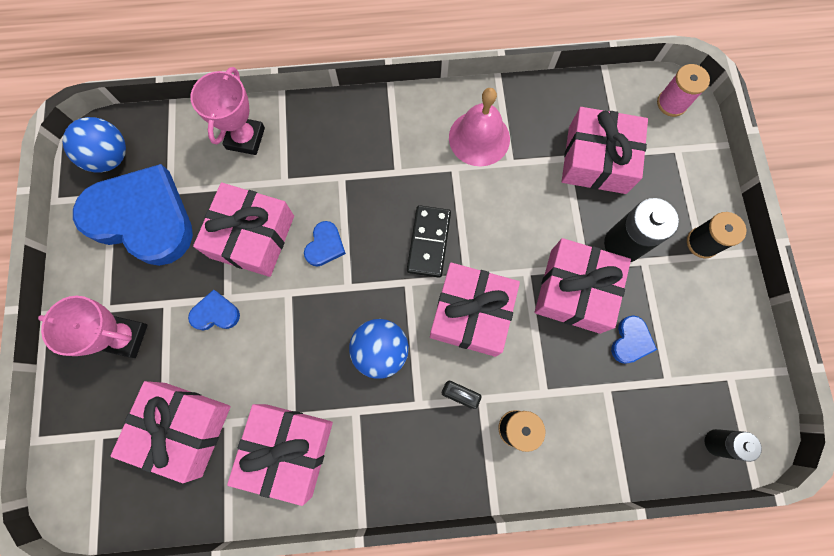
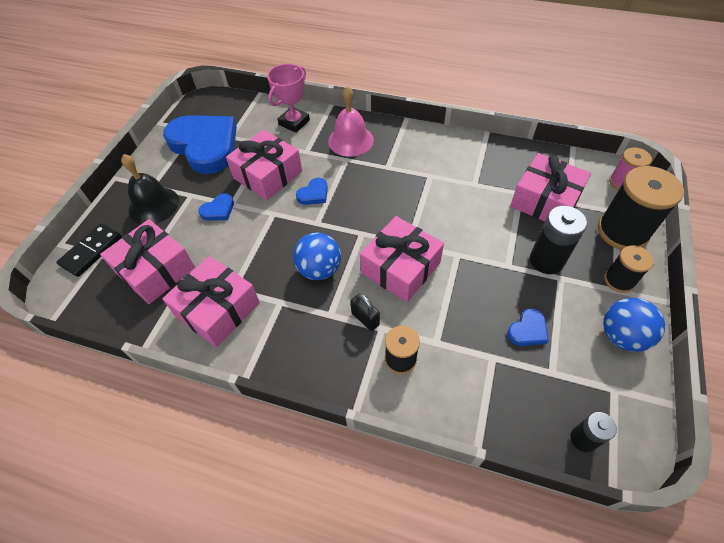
camera: 25 degrees right, 20 degrees down
(110, 157) = (206, 110): blue ball -> blue ball (621, 336)
(125, 337) = (153, 205): pink trophy -> black bell
(215, 313) = (218, 210): blue heart -> blue heart turned 120 degrees clockwise
(428, 242) = (389, 213): black domino -> black domino (91, 251)
(479, 138) = (456, 163): pink bell -> pink bell (350, 140)
(575, 291) = (492, 279): pink gift -> none
(689, 175) = (622, 231): none -> black spool

